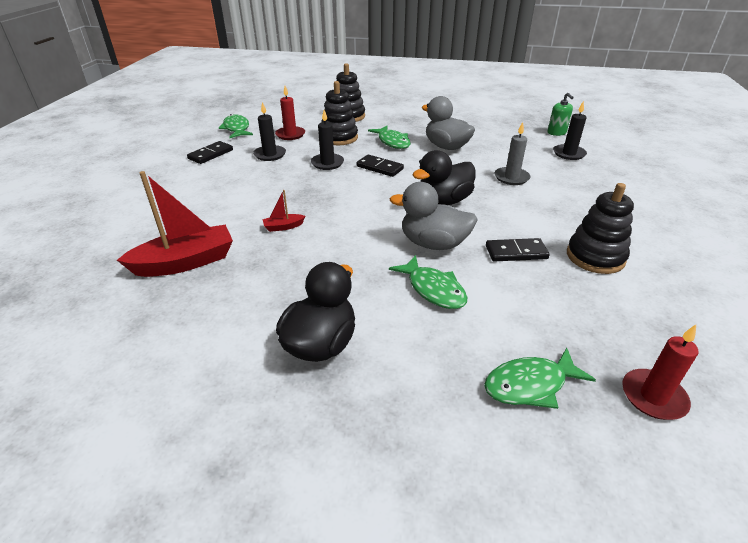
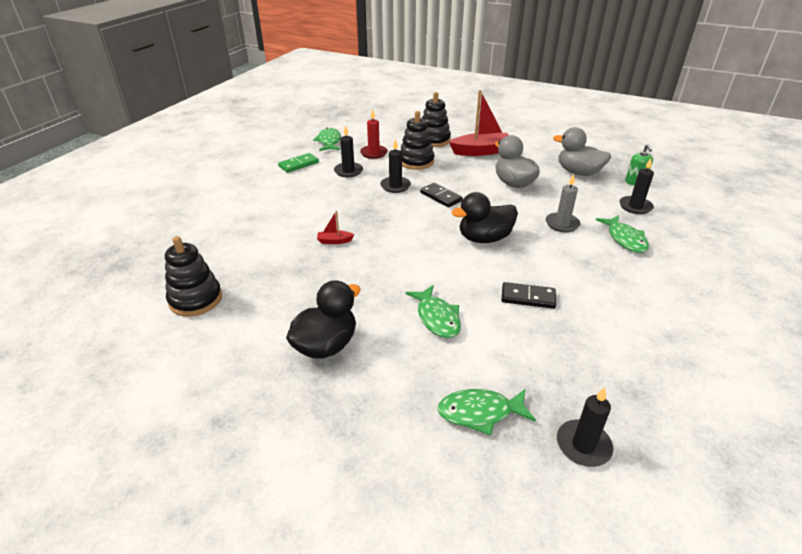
camera: 15 degrees right, 0 degrees up
(186, 262) = (247, 259): red boat -> red boat (481, 151)
(211, 154) = (299, 164): black domino -> green domino
(392, 142) = (464, 172): green fish -> green fish (625, 239)
(433, 244) = (456, 277): grey duck -> grey duck (578, 172)
(595, 257) = (602, 314): black stacking toy -> black stacking toy (195, 299)
(653, 396) = (583, 445): red candle -> black candle

